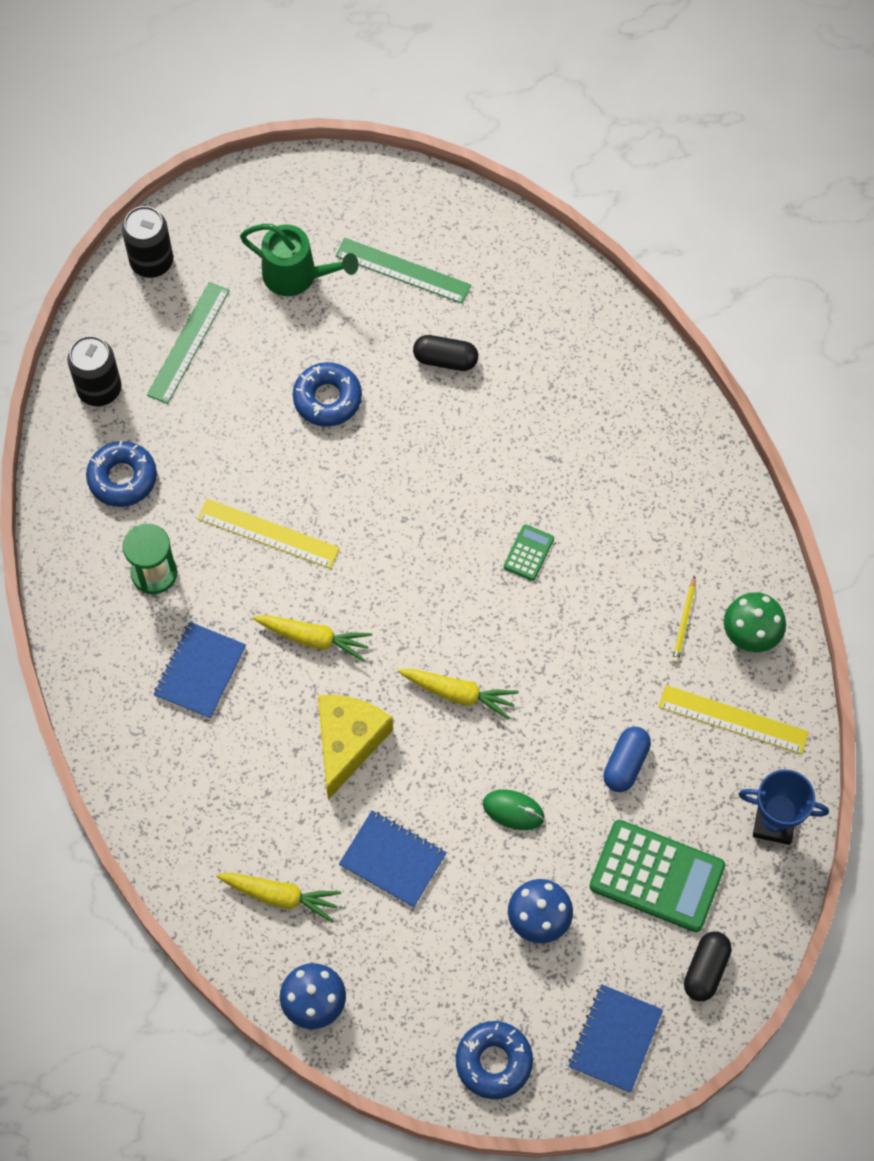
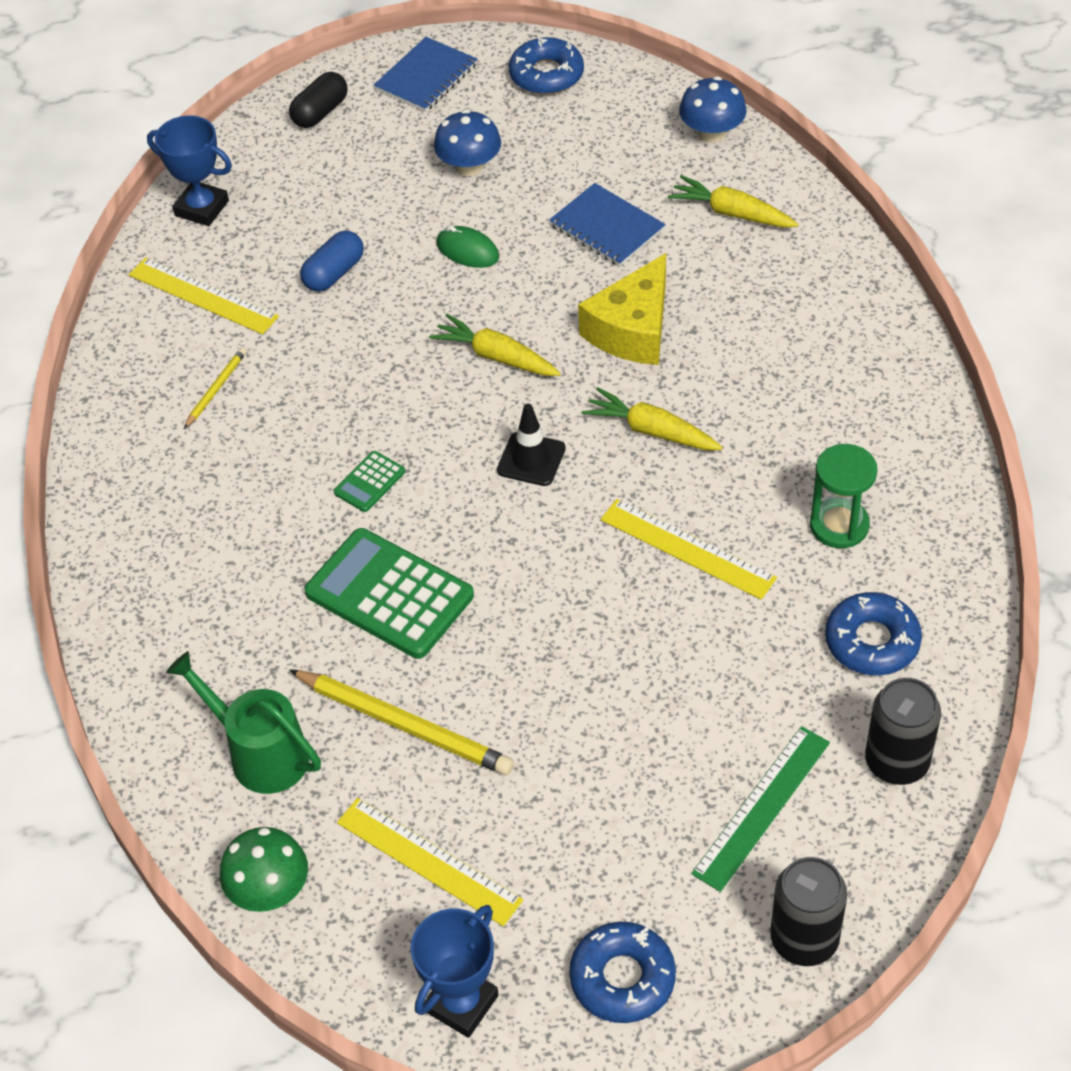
camera: 165 degrees left, 15 degrees down
(200, 671) = (793, 417): blue notebook -> none
(297, 276) = (585, 879): green watering can -> green watering can (259, 753)
(327, 398) = (578, 699): blue donut -> blue donut (622, 978)
(359, 189) = (461, 1003): none -> blue trophy
(403, 271) = (428, 861): green ruler -> yellow ruler
(405, 595) = (531, 459): none -> black traffic cone
(445, 360) = (403, 725): black capsule -> yellow pencil
(657, 876) = (338, 183): green calculator -> green calculator (389, 594)
(751, 633) = (146, 369): green mushroom -> green mushroom (269, 889)

